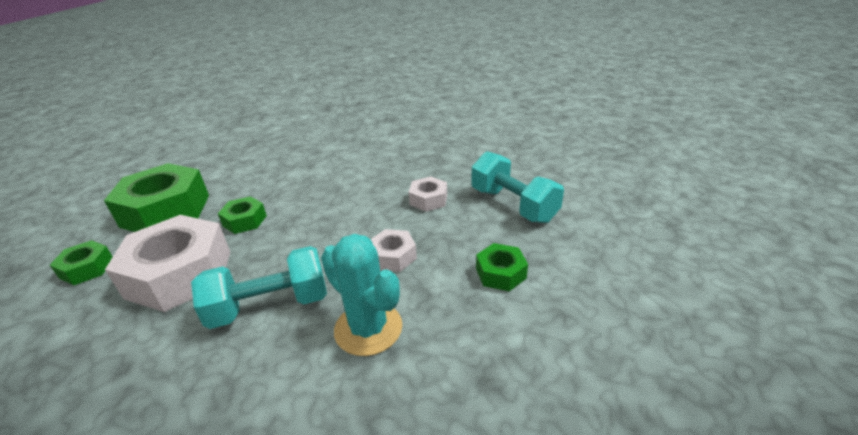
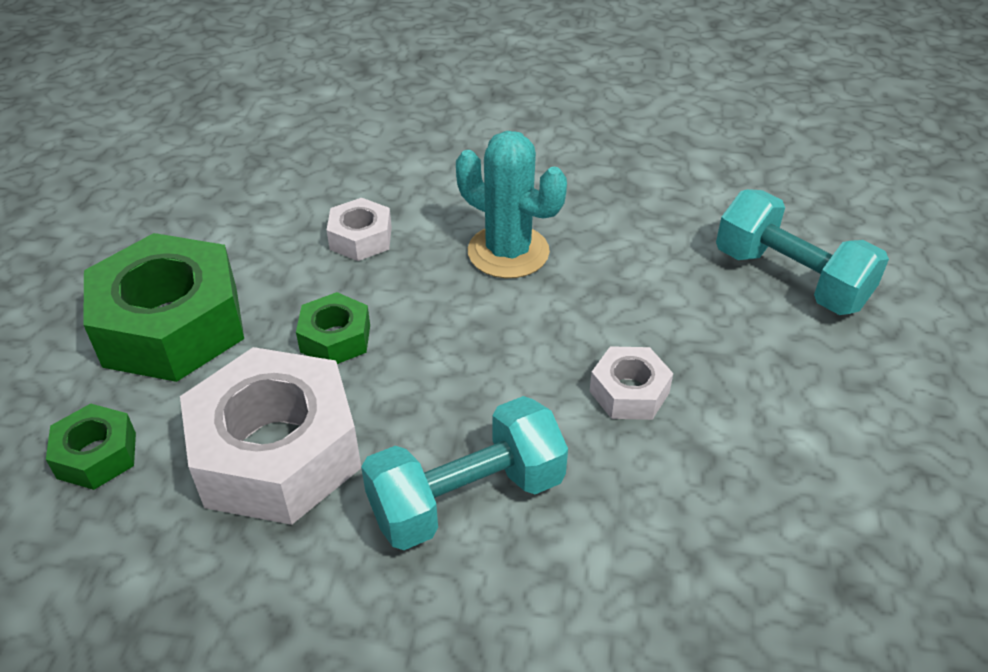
camera: 10 degrees left, 10 degrees up
(368, 328) = (643, 523): turquoise cactus -> turquoise cactus (508, 252)
(428, 199) = (644, 275): white nut -> white nut (361, 238)
(500, 273) = (811, 410): green nut -> none

